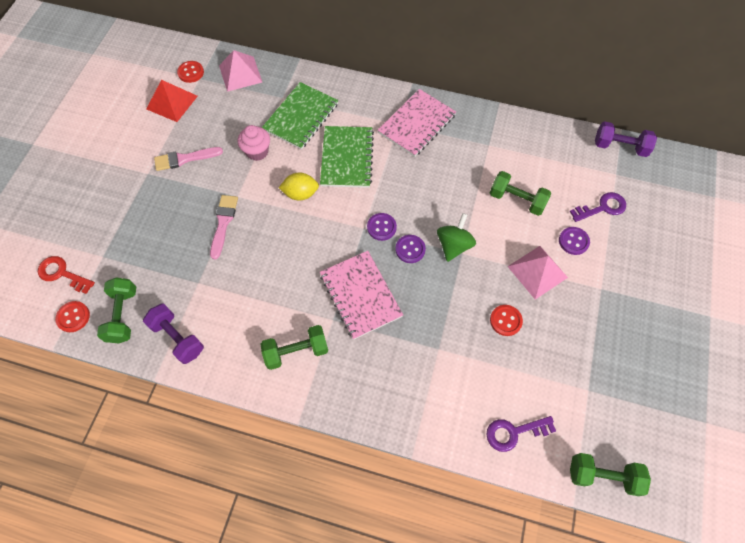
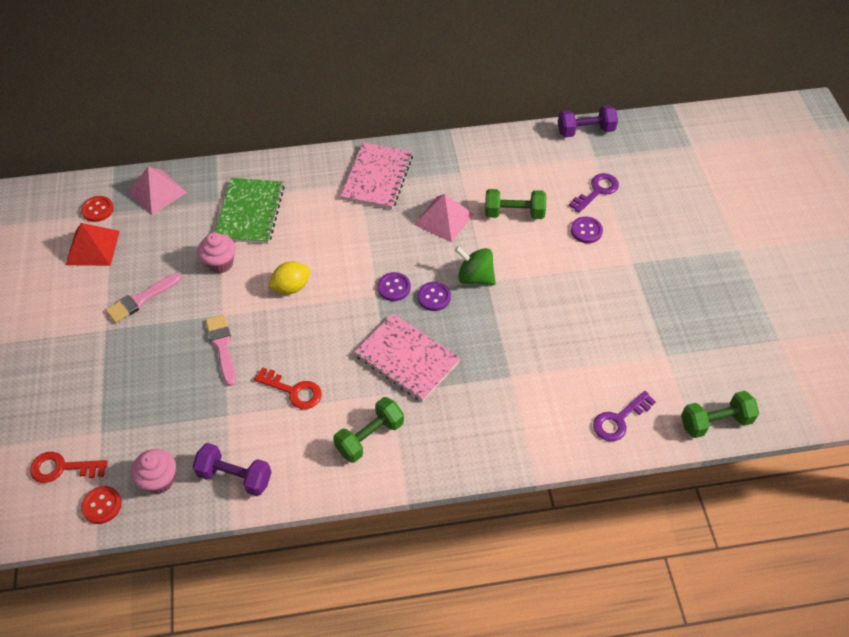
camera: 25 degrees left, 10 degrees down
(123, 315) = (159, 480): green dumbbell -> pink cupcake
(257, 284) = (293, 391): none -> red key
(347, 158) = (322, 235): green notebook -> none
(453, 245) = (475, 277): green spinning top -> green spinning top turned 60 degrees counterclockwise
(505, 320) = (560, 325): red button -> none
(537, 272) = (567, 270): pink pyramid -> pink pyramid (443, 219)

